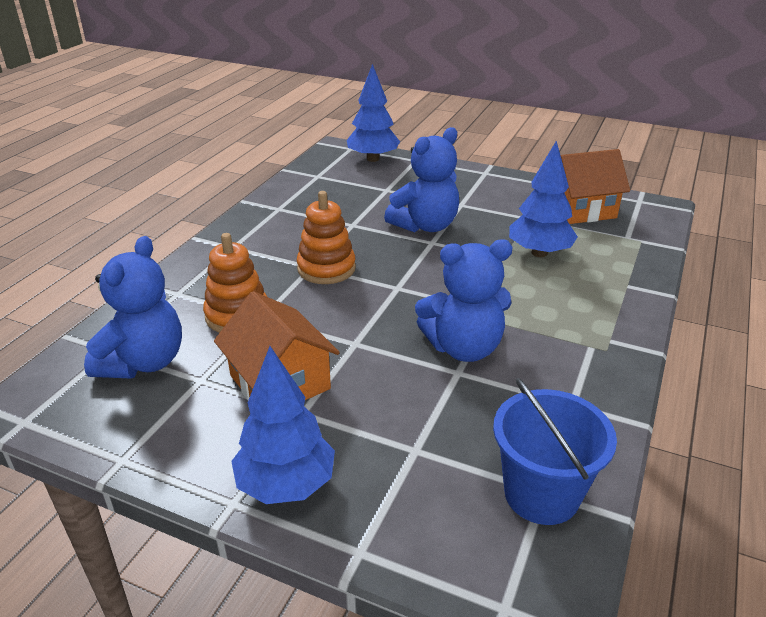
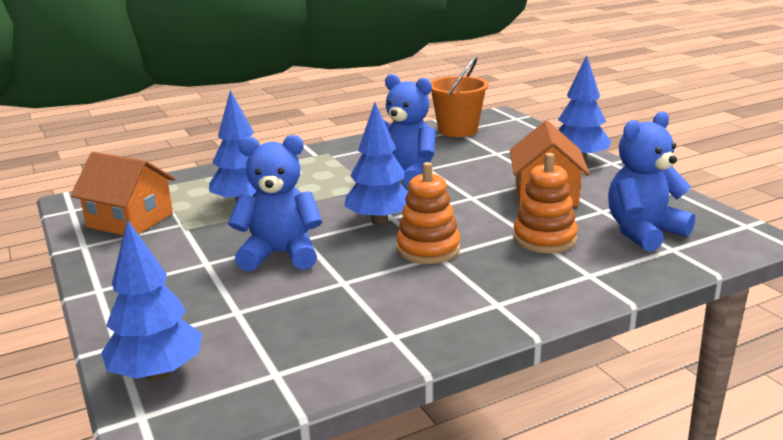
camera: 140 degrees left, 10 degrees down
(401, 279) = (380, 221): none -> blue tree
(541, 494) = (458, 130): blue bucket -> orange bucket

